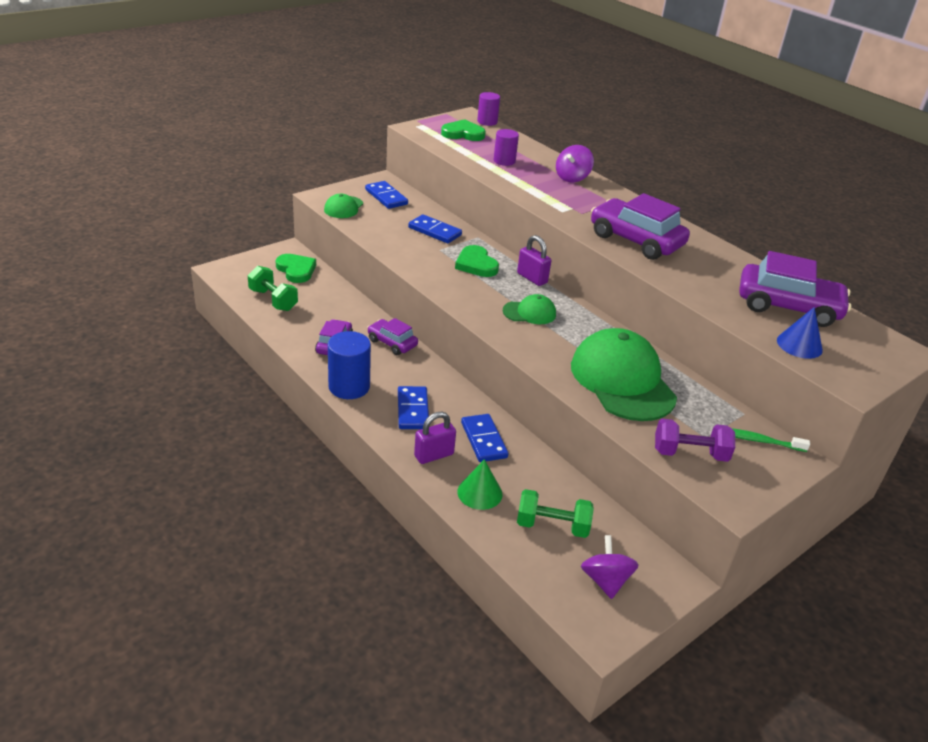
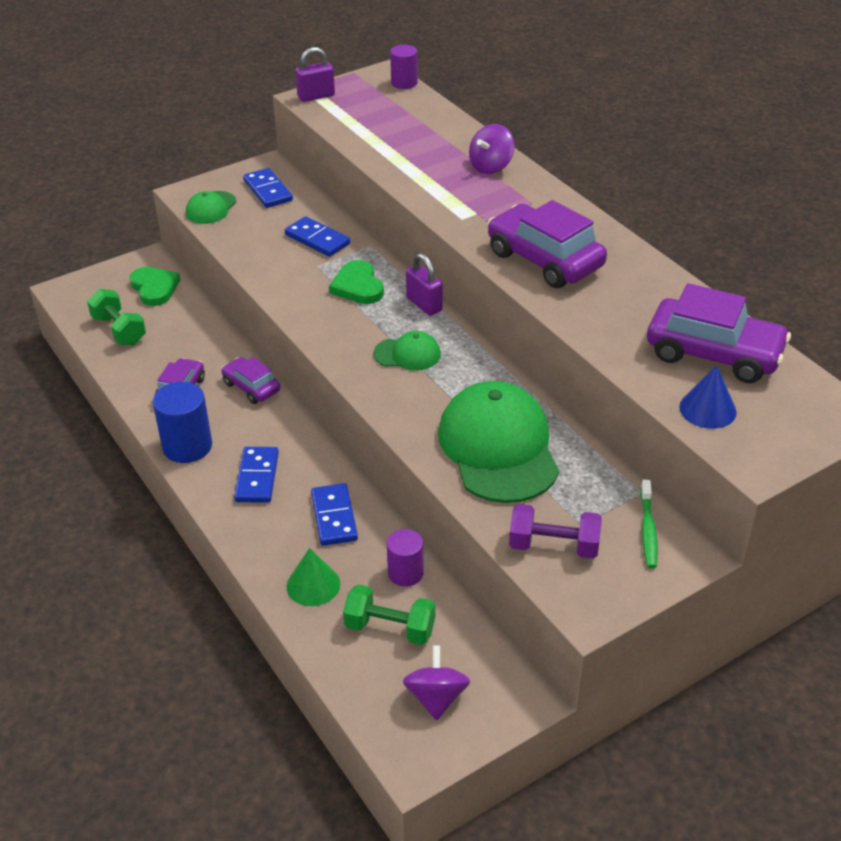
camera: 10 degrees right, 5 degrees up
(434, 455) = (269, 536): purple padlock -> purple padlock (316, 96)
(463, 134) = (367, 104): green heart -> none
(504, 161) = (409, 144): purple cylinder -> purple cylinder (405, 573)
(759, 441) = (648, 530): green toothbrush -> green toothbrush turned 105 degrees counterclockwise

